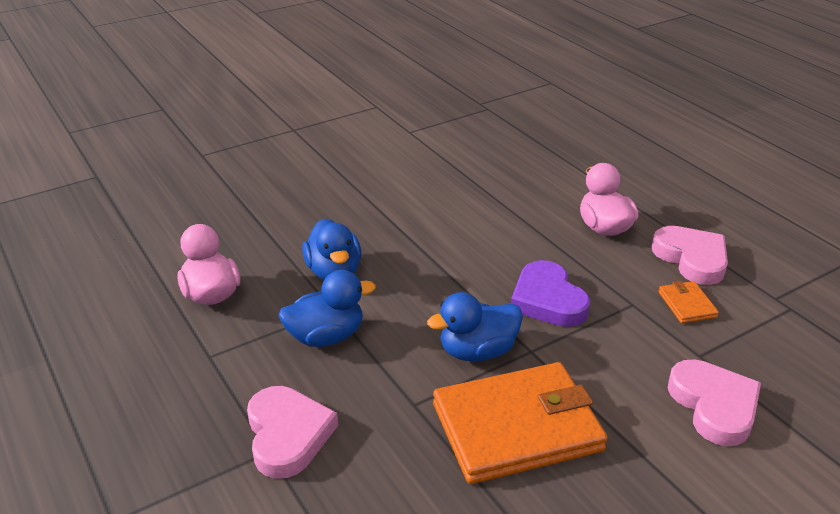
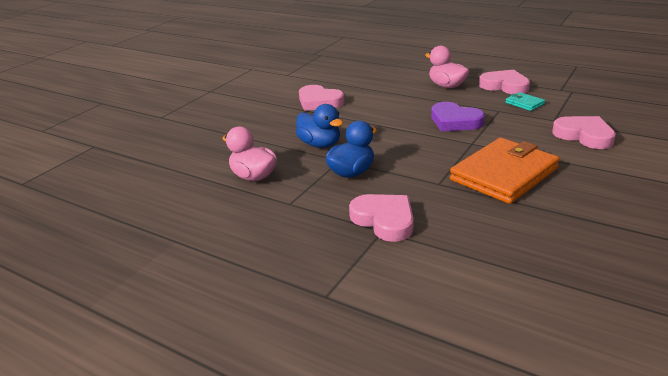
camera: 25 degrees left, 5 degrees down
(403, 196) = (319, 102): none -> pink heart
(477, 351) = (444, 152): blue duck -> none
(687, 304) = (524, 103): orange wallet -> turquoise wallet

